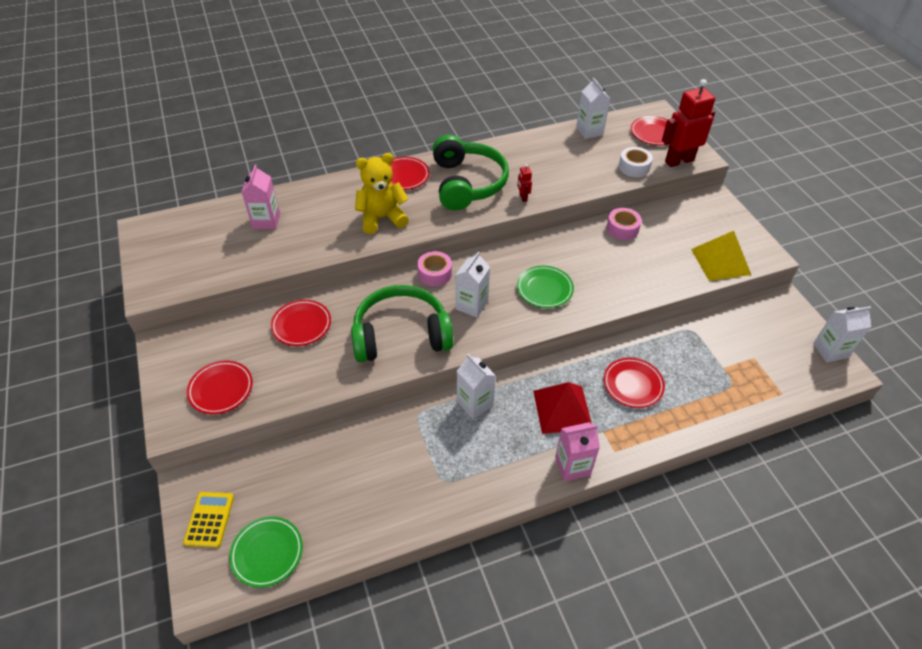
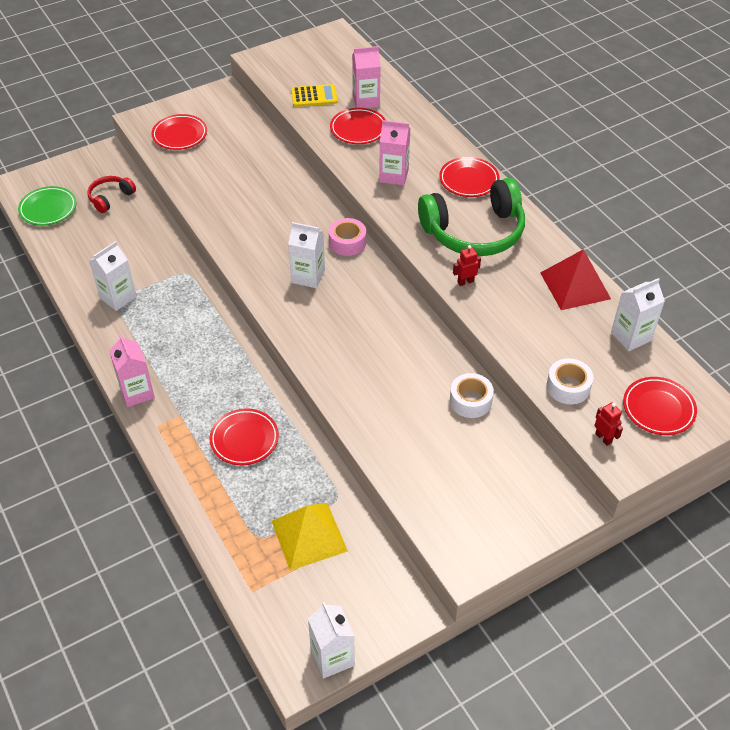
camera: 80 degrees right, 0 degrees up
(209, 519) = (76, 172): yellow calculator -> yellow calculator (314, 96)
(273, 482) = (110, 198): none -> red headphones
(301, 325) = (258, 164): red plate -> red plate (358, 129)
(382, 218) = (394, 175): yellow teddy bear -> pink carton
(401, 335) = (258, 231): green headphones -> none
(475, 403) = (203, 311): white carton -> white carton (118, 297)
(544, 289) = (345, 333): green plate -> none
(562, 409) = (204, 380): red pyramid -> red pyramid (575, 285)
(622, 228) = (470, 401): pink tape -> white tape
(679, 161) = (603, 438): red robot -> red robot, size x0.43
(720, 261) = (437, 507): yellow pyramid -> yellow pyramid (309, 535)

